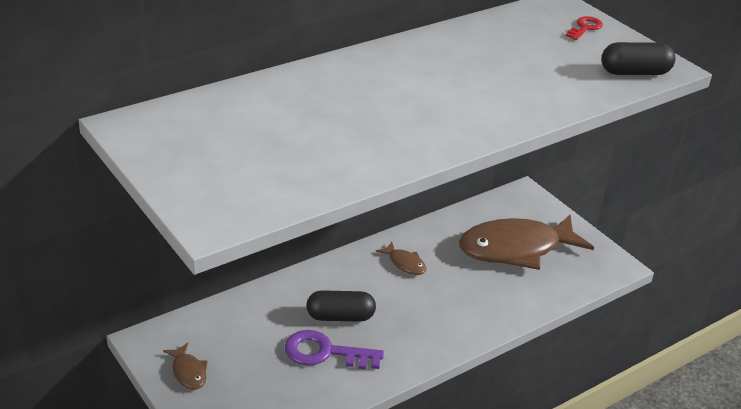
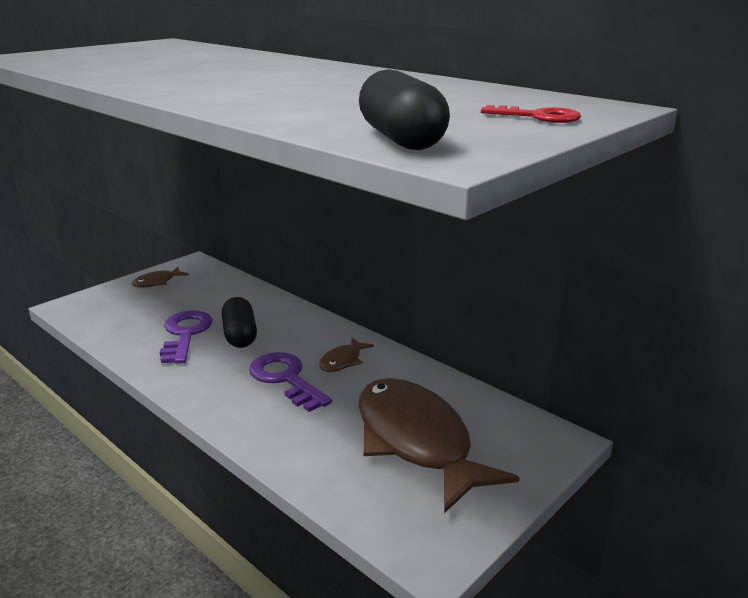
camera: 80 degrees right, 10 degrees down
(423, 297) = (286, 379): none -> purple key

